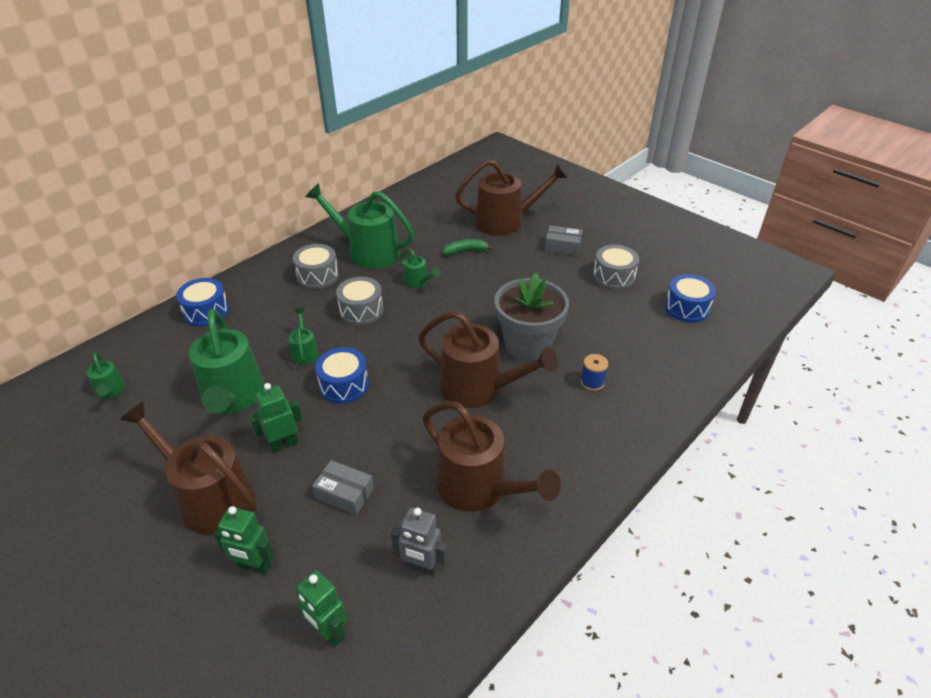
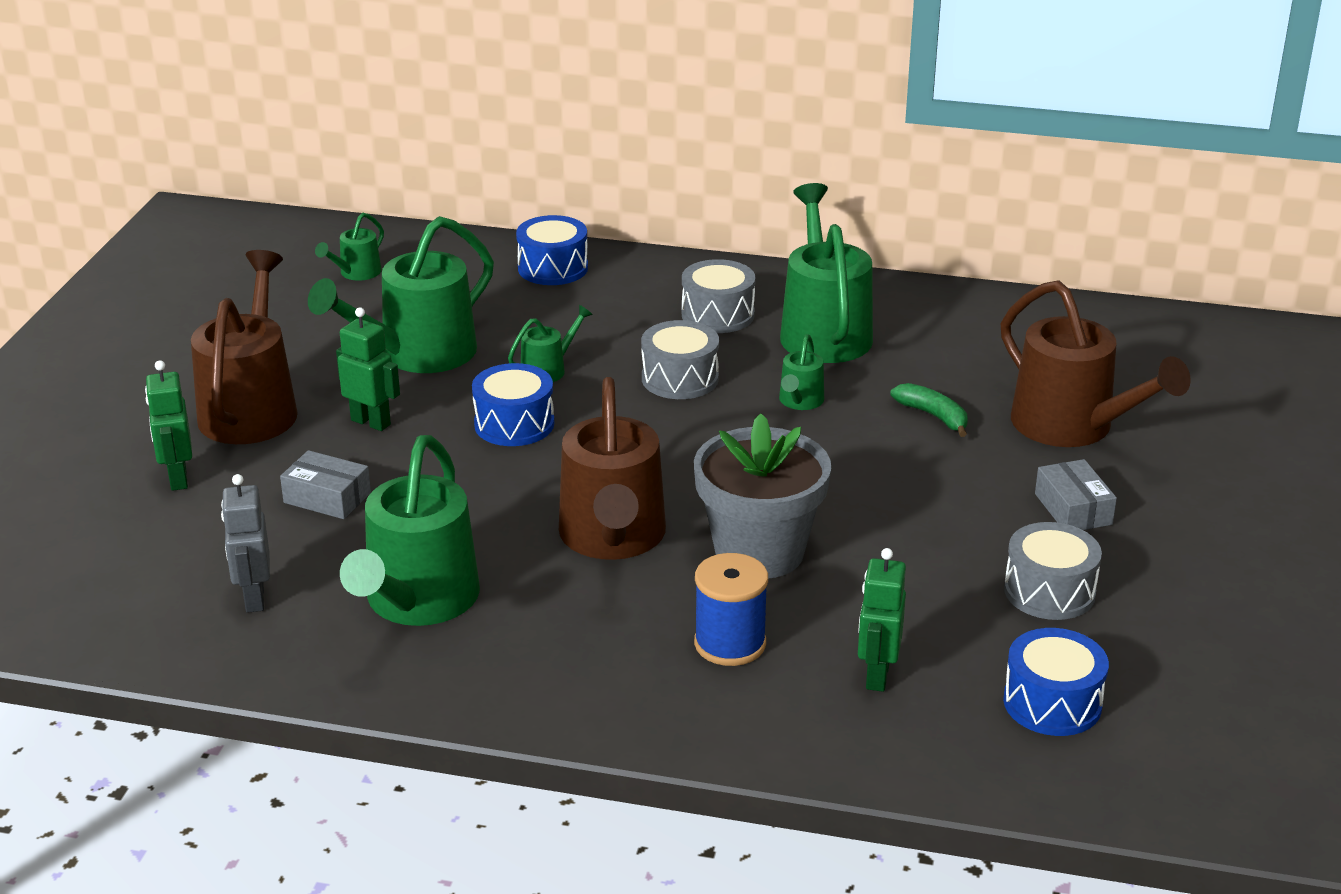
camera: 60 degrees right, 10 degrees down
(328, 632) = (123, 563): green robot -> green robot (877, 676)
(344, 493) = (327, 498): grey box -> grey box turned 60 degrees counterclockwise
(479, 488) = (417, 602): brown watering can -> green watering can
(592, 382) = (730, 643): blue spool -> blue spool, size x1.58

